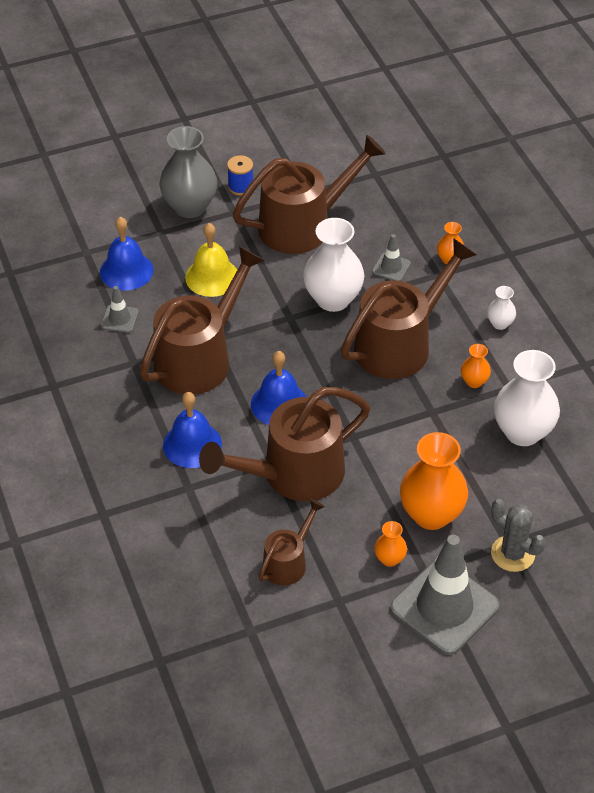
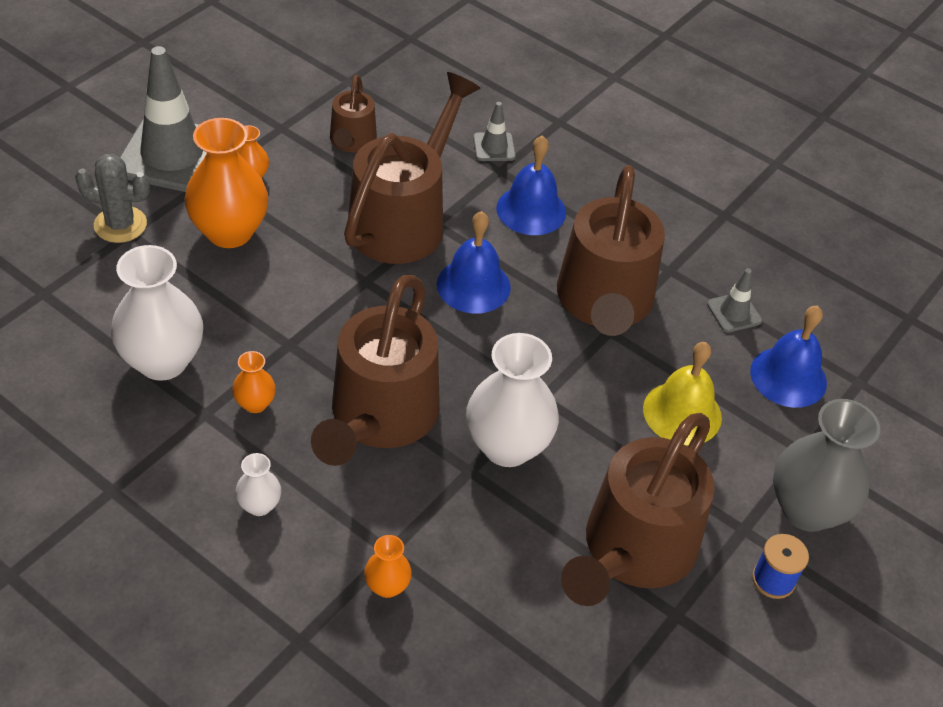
camera: 145 degrees right, 0 degrees up
(391, 267) = (463, 533): grey traffic cone -> grey traffic cone (494, 147)

